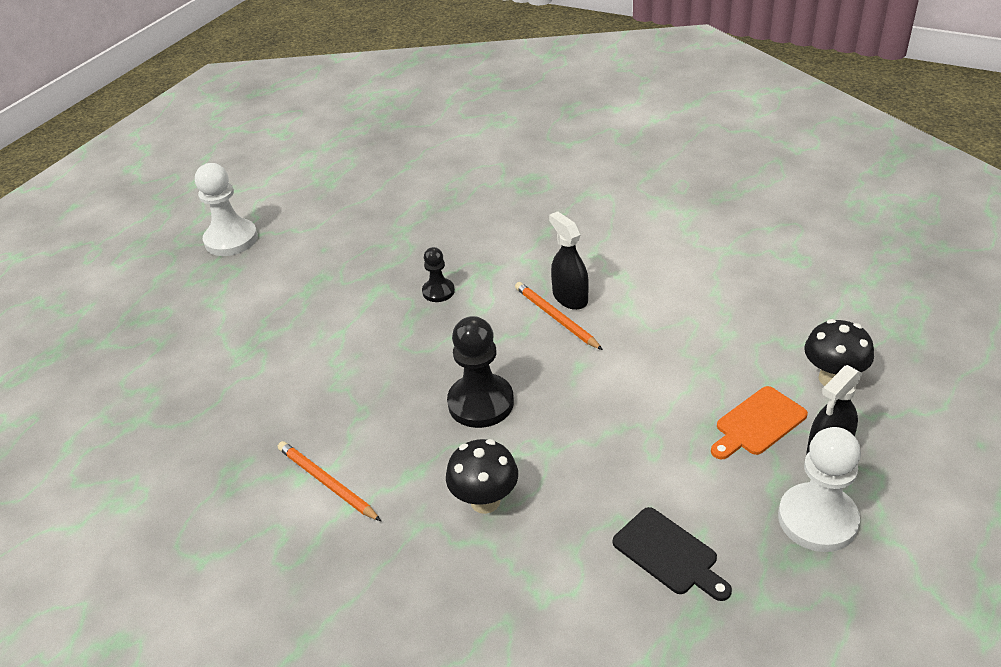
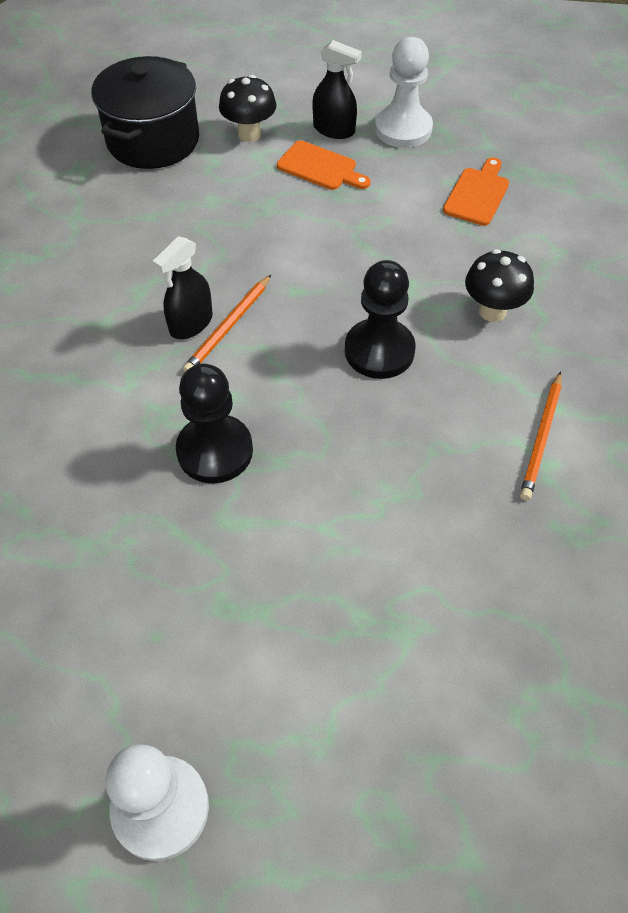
camera: 115 degrees left, 15 degrees up
(438, 291) = (215, 451): black pawn -> black pawn, size x1.79
(669, 554) = (477, 194): black cutting board -> orange cutting board
(834, 307) = (153, 140): none -> black pot

